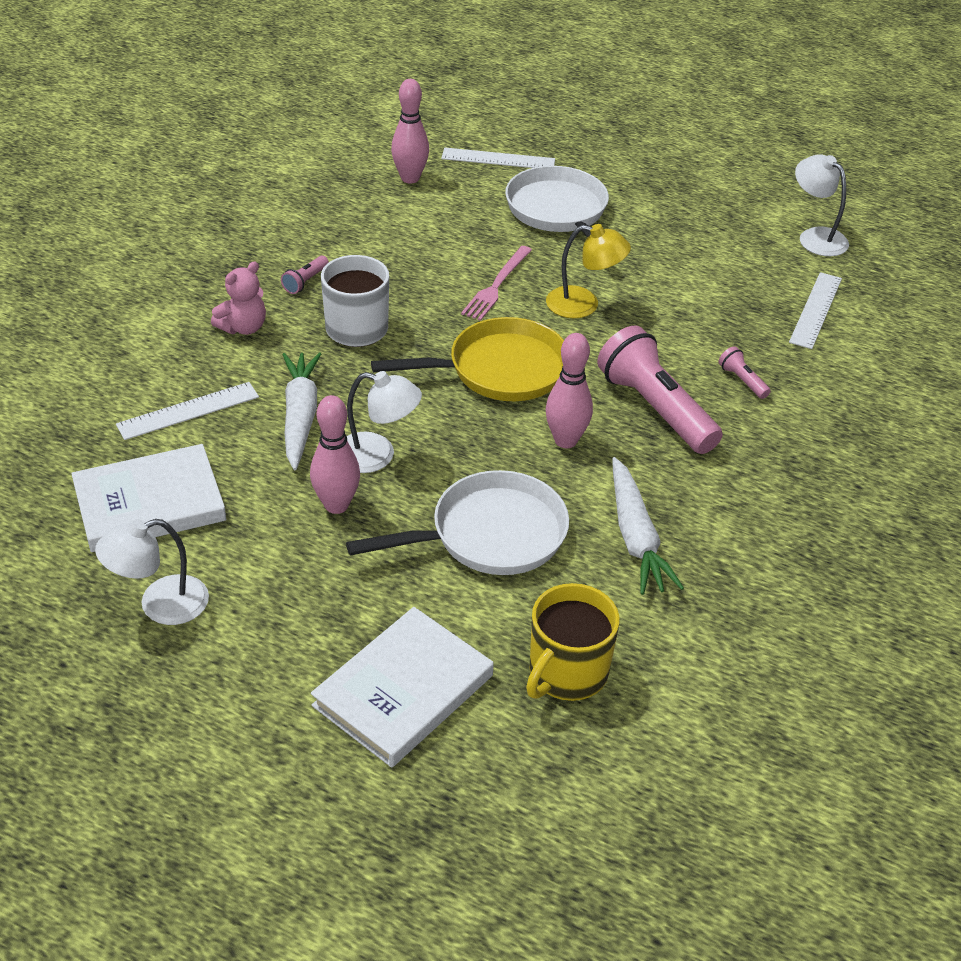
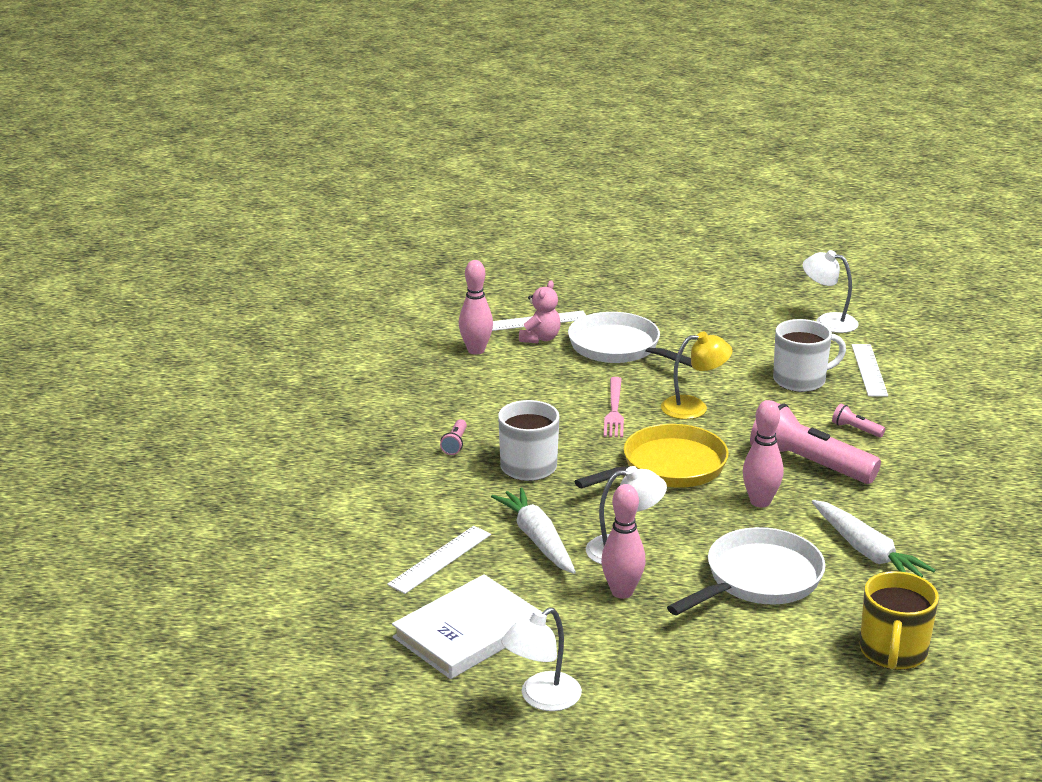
camera: 20 degrees left, 15 degrees down
(243, 327) = (432, 489): pink teddy bear -> pink teddy bear (540, 338)
(403, 690) = (784, 699): white book -> none
(727, 302) = (800, 380): none -> white mug

